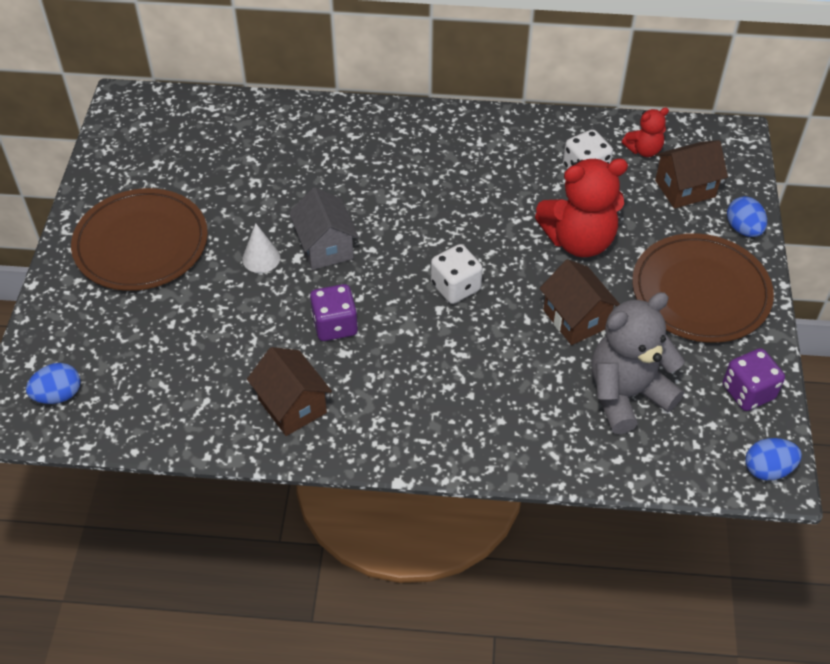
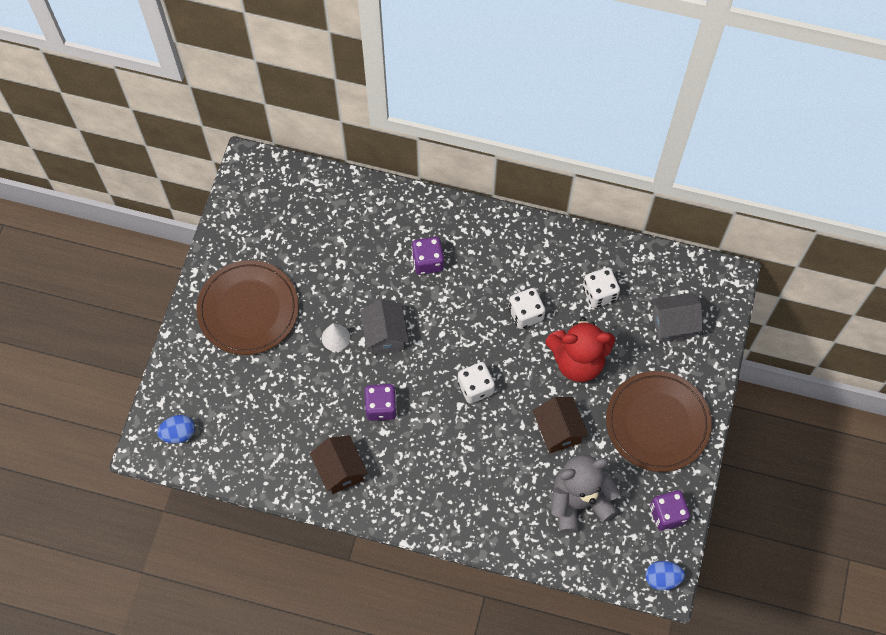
camera: 10 degrees right, 15 degrees up
(365, 166) = (428, 262): none -> purple dice
(500, 202) = (525, 314): none -> white dice
(644, 150) = (651, 281): red teddy bear -> none
(685, 188) = (673, 324): brown house -> grey house
(743, 229) = (707, 370): blue egg -> none

